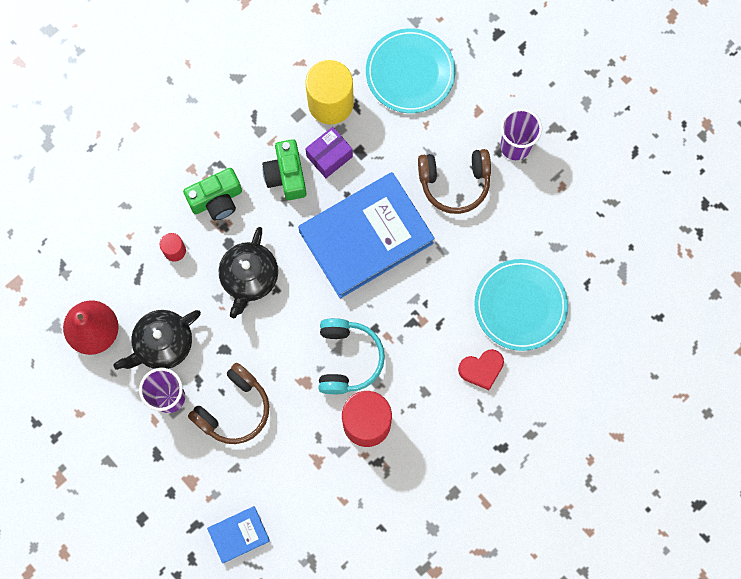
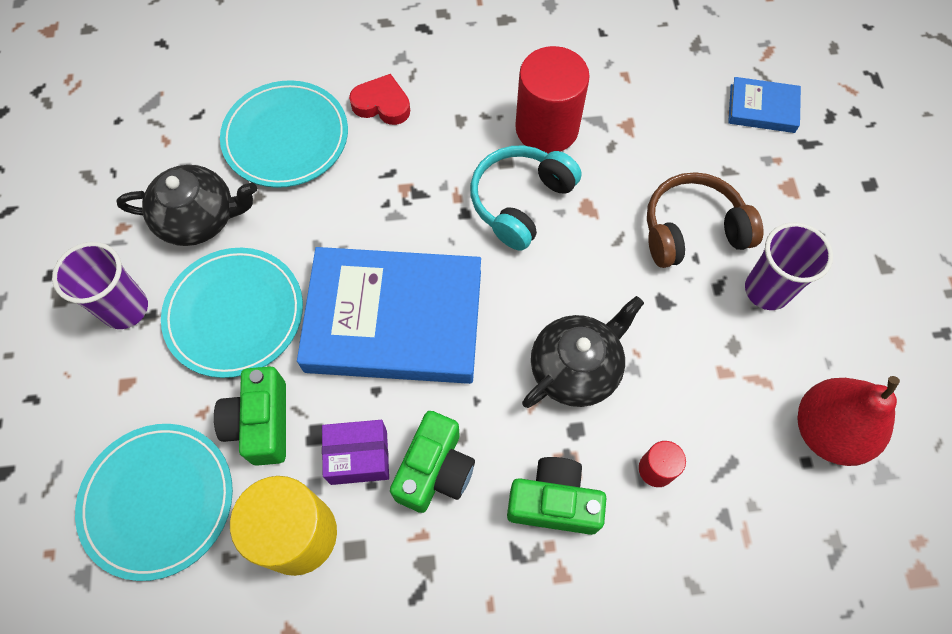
camera: 145 degrees left, 10 degrees down
(162, 344) = (741, 357): black teapot -> black teapot (199, 218)
(391, 139) = (261, 423): none -> green camera
(454, 183) = (235, 314): brown headphones -> turquoise plate

